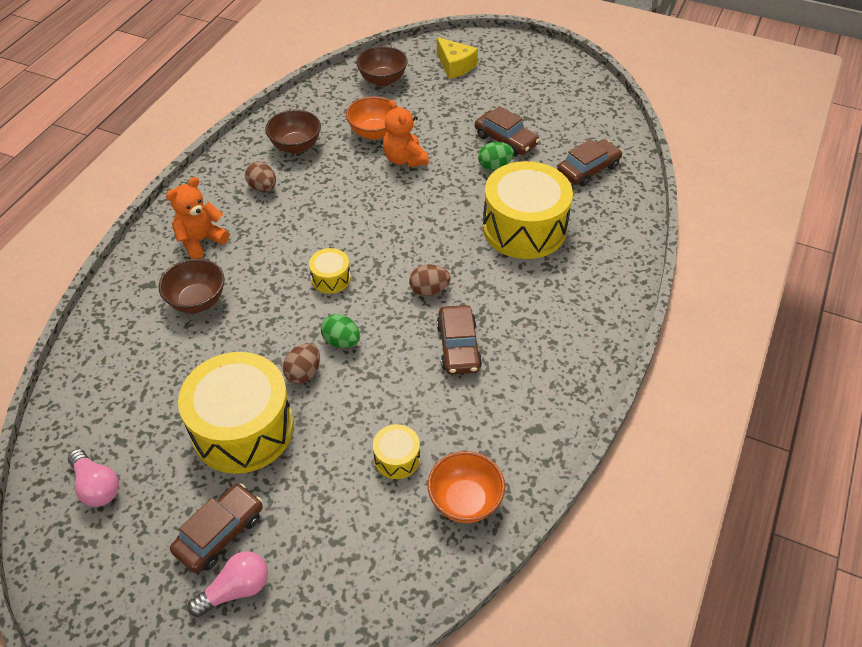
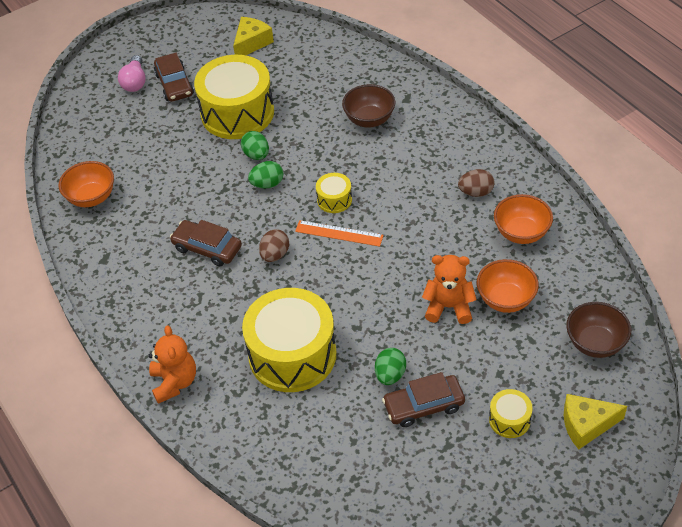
camera: 125 degrees right, 0 degrees up
(96, 486) = (251, 43): pink light bulb -> yellow cheese
(201, 241) = (434, 137): orange teddy bear -> orange teddy bear (174, 382)
(296, 146) = (521, 233): brown bowl -> orange bowl
(303, 373) = (256, 155): brown egg -> green egg
(372, 256) = (339, 233): none -> orange ruler
(397, 458) = (150, 177): yellow drum -> yellow drum (509, 420)
(588, 169) = (330, 455): brown car -> none

